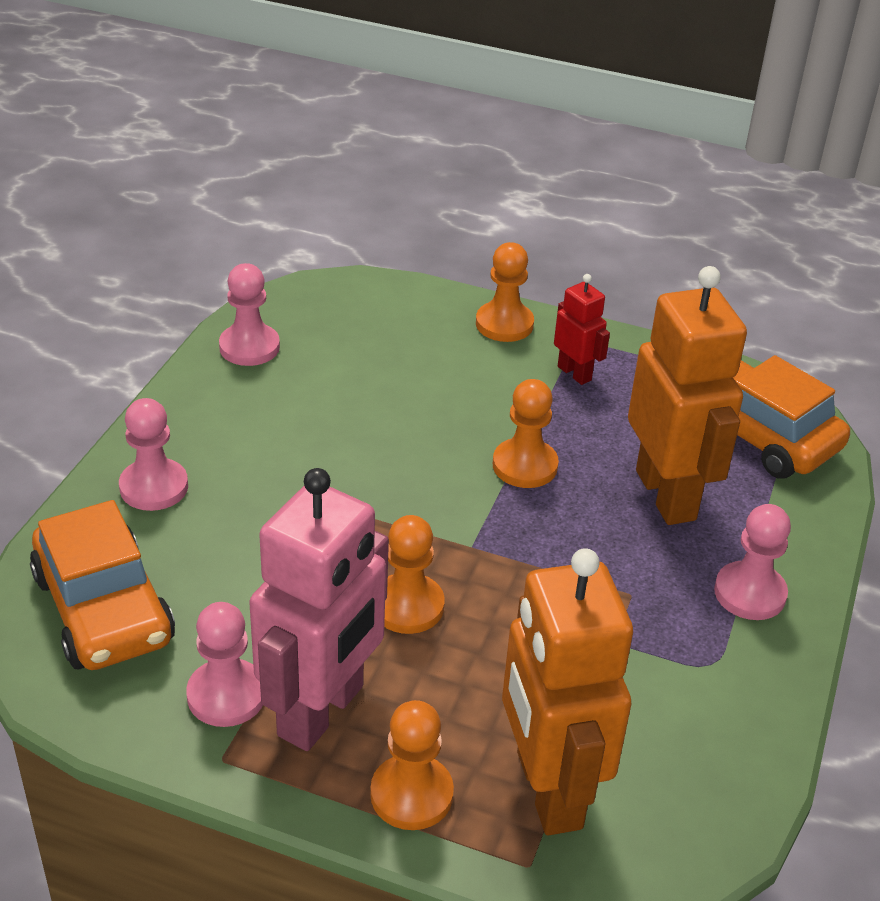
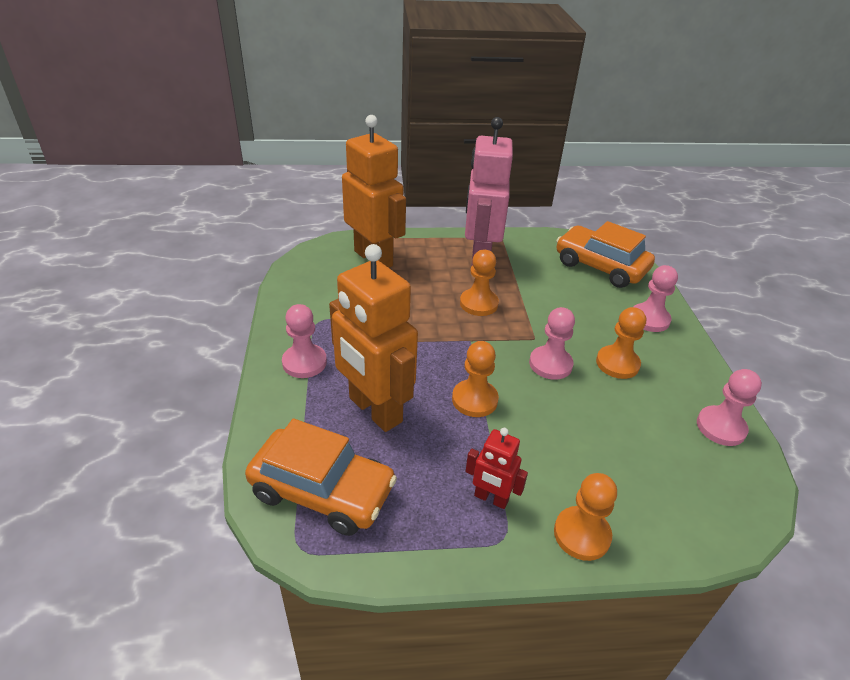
camera: 155 degrees right, 0 degrees up
(226, 695) = (520, 254): pink pawn -> pink pawn (550, 364)
(411, 794) = (425, 245): orange pawn -> orange pawn (617, 363)

